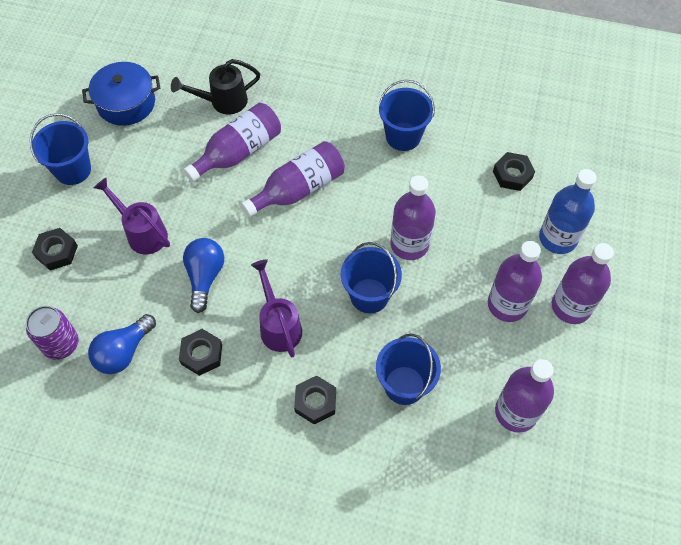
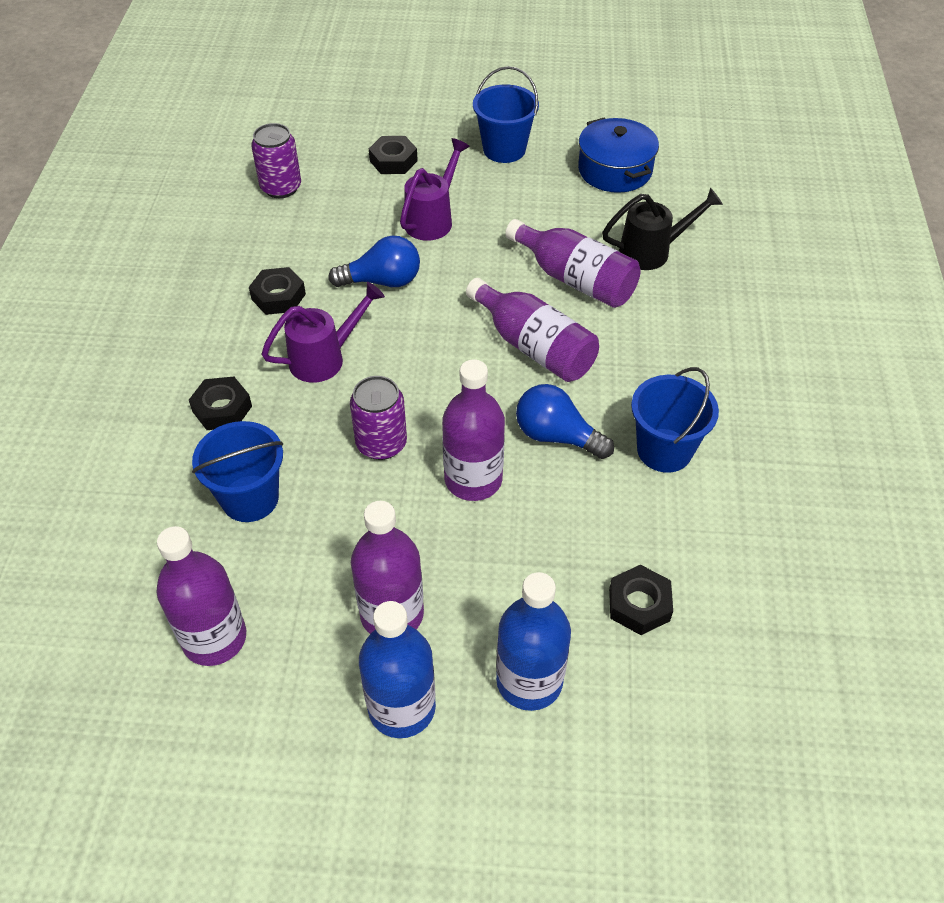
camera: 80 degrees right, 10 degrees down
(124, 352) = (276, 234): blue light bulb -> blue light bulb (556, 436)
(223, 101) = (651, 251): black watering can -> black watering can turned 105 degrees clockwise
(369, 295) = (381, 444): blue bucket -> purple can
(571, 306) = (401, 707): purple bottle -> blue bottle

